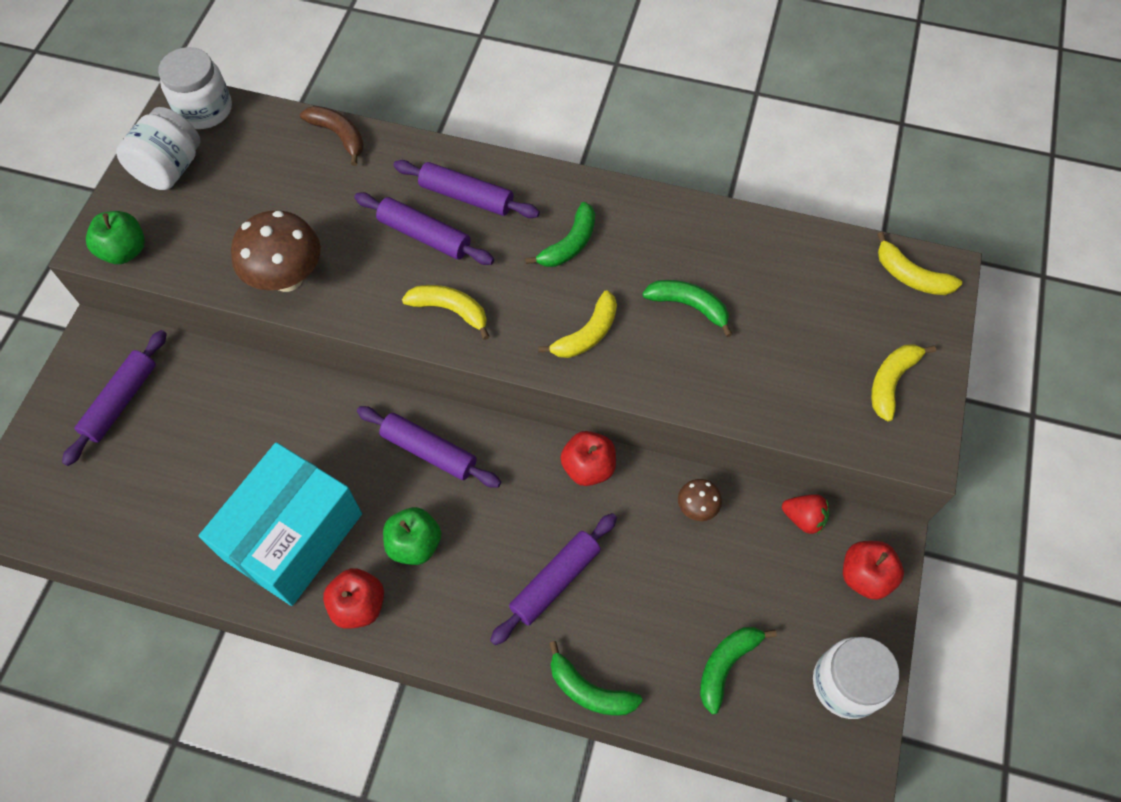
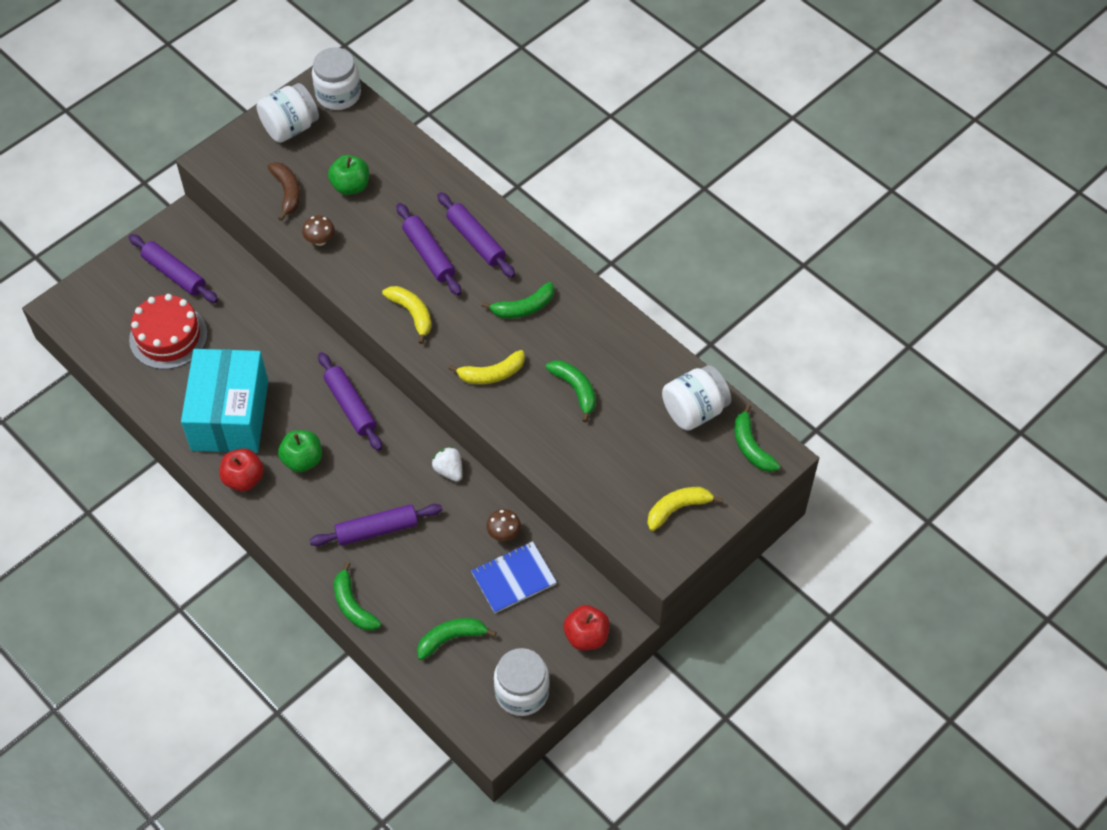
camera: 30 degrees right, 5 degrees down
(121, 401) = (174, 274): purple rolling pin -> purple rolling pin turned 75 degrees clockwise
(125, 251) = (228, 173): green apple -> green apple (350, 186)
(158, 479) = (168, 336): none -> red cake
(287, 278) = (320, 241): brown mushroom -> brown mushroom, size x0.49
(293, 536) = (230, 415): turquoise box -> turquoise box turned 60 degrees counterclockwise
(339, 136) = (417, 155): brown banana -> brown banana (287, 193)
(588, 467) = (449, 470): red apple -> white strawberry
(743, 553) = (513, 578): none -> blue notebook
(803, 518) = (572, 578): red strawberry -> none
(826, 267) = (694, 410): none -> white jar
(910, 276) = (751, 447): yellow banana -> green banana

